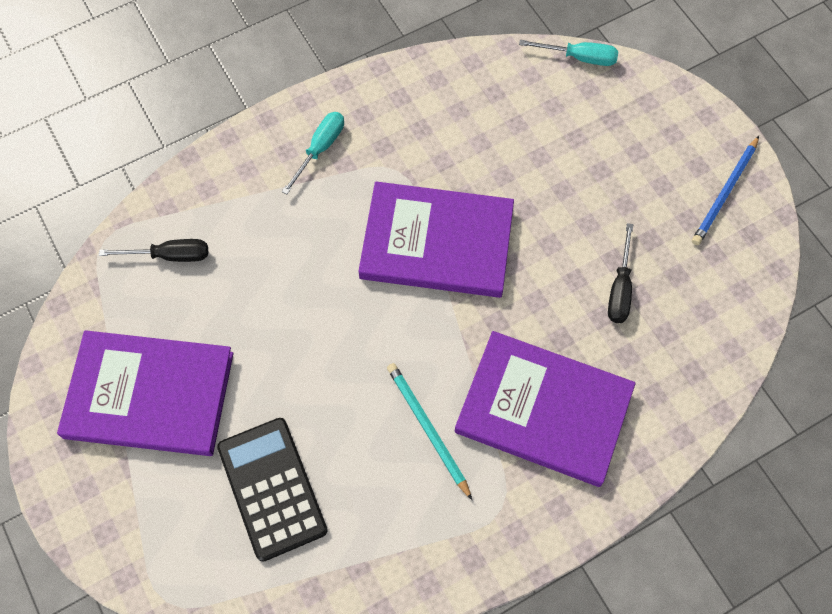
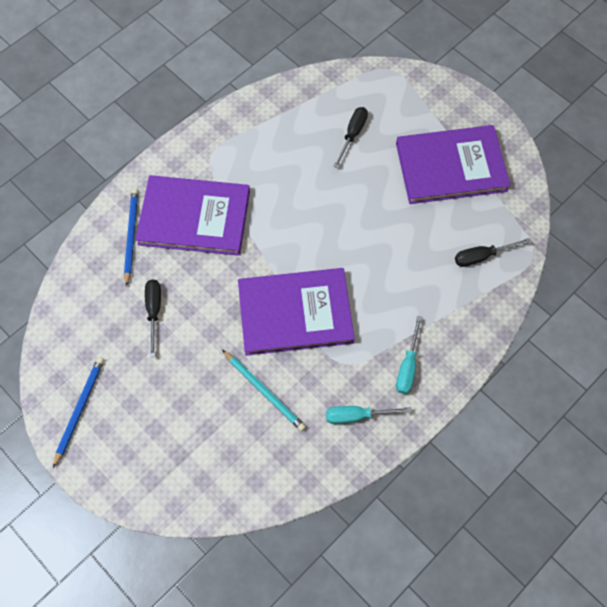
camera: 165 degrees right, 0 degrees up
(272, 488) = (352, 135): black calculator -> black screwdriver
(427, 428) = (267, 189): turquoise pencil -> turquoise pencil (264, 391)
(579, 57) = (216, 512): turquoise screwdriver -> turquoise screwdriver (357, 416)
(639, 404) = (131, 236): none -> blue pencil

